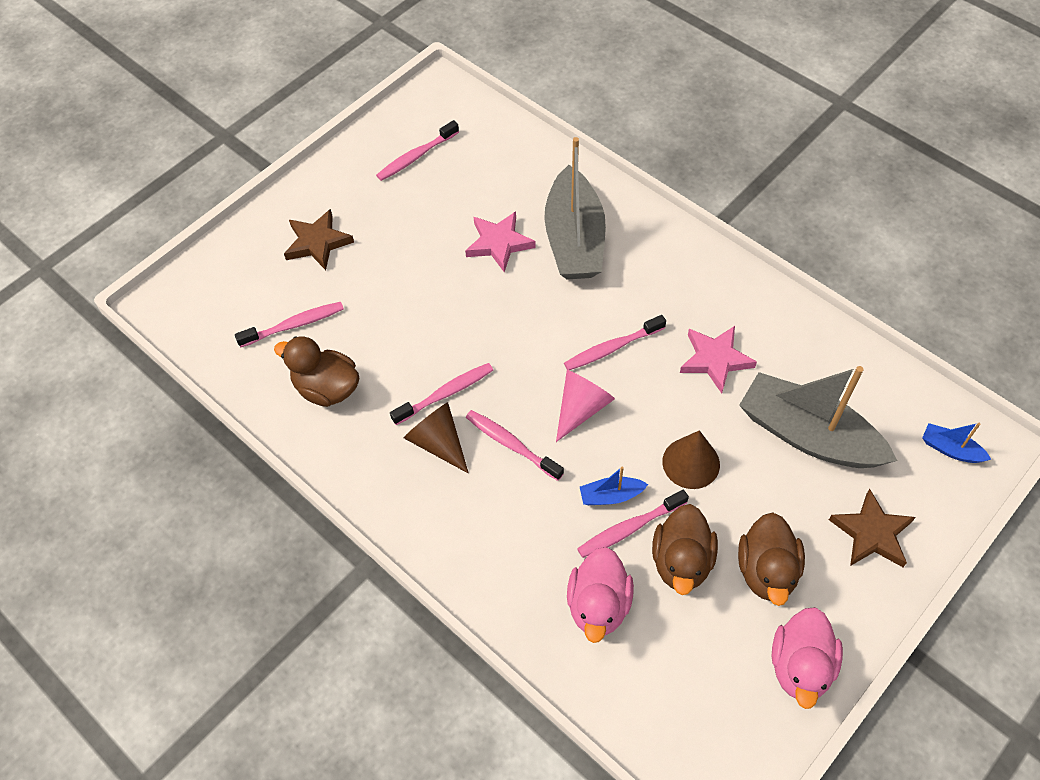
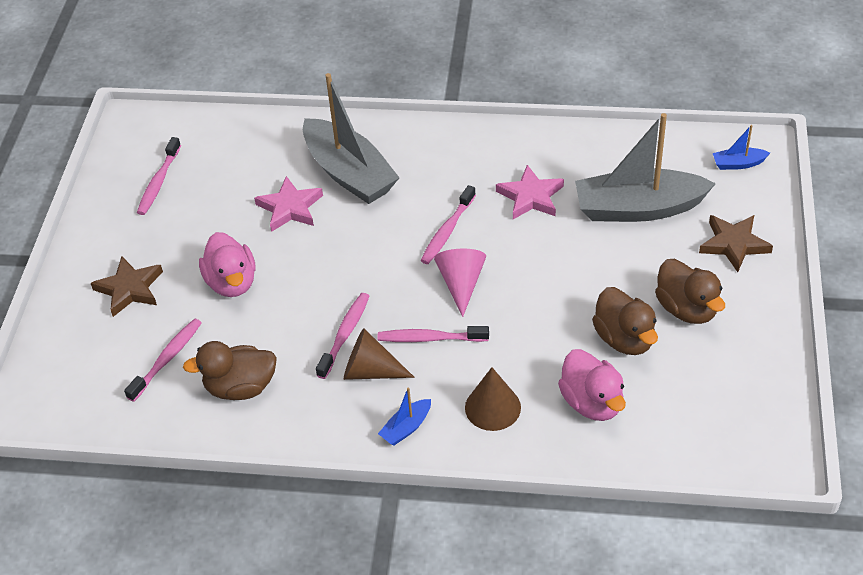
camera: 35 degrees left, 10 degrees down
(611, 496) = (536, 328): blue boat -> blue boat (406, 428)
(629, 528) = (568, 340): pink toothbrush -> none
(691, 463) = (574, 273): brown cone -> brown cone (492, 407)
(800, 666) = (760, 353): pink duck -> pink duck (232, 282)

